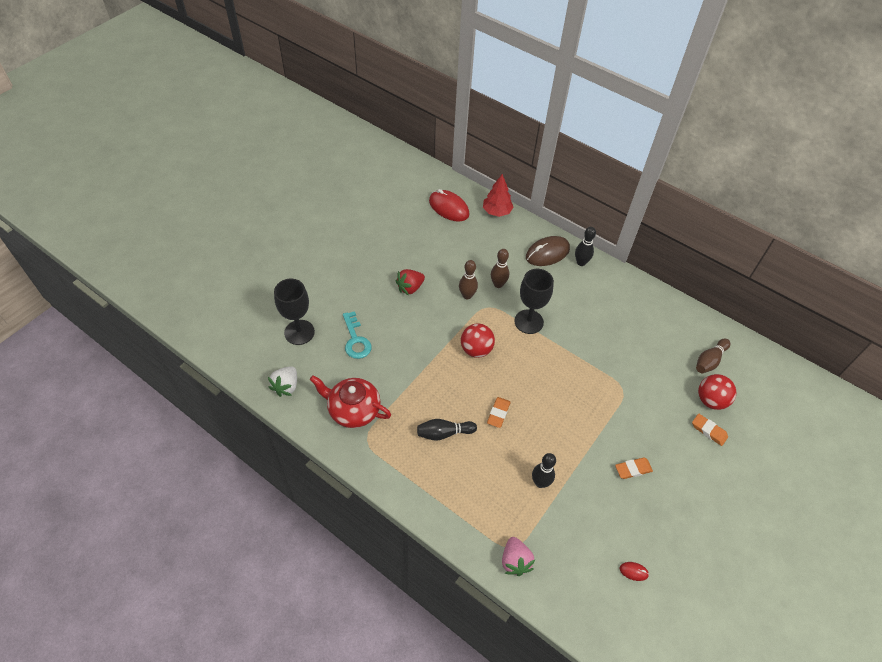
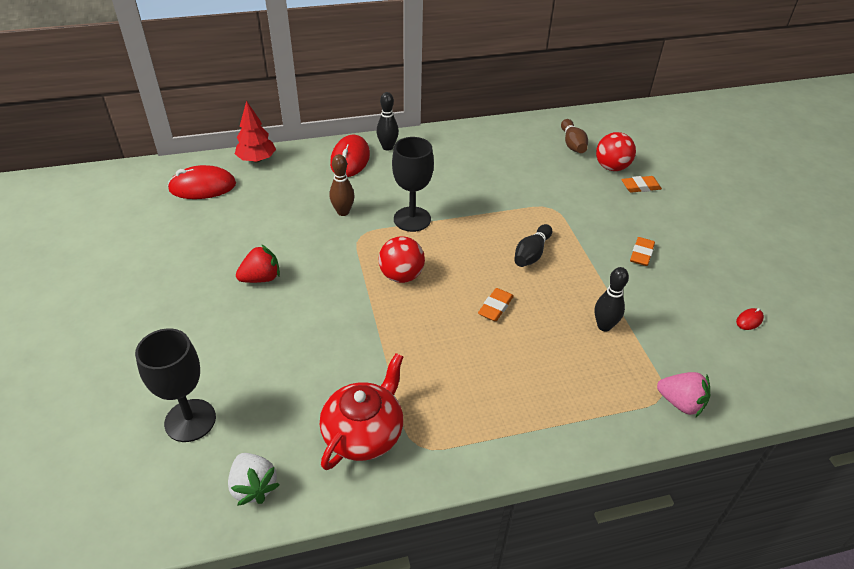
camera: 50 degrees left, 10 degrees down
(353, 410) = (364, 433): red teapot -> red teapot turned 150 degrees clockwise
(355, 340) = (270, 369): turquoise key -> none
(410, 288) = (261, 278): red strawberry -> red strawberry turned 120 degrees counterclockwise
(444, 433) = (477, 366): black bowling pin -> black bowling pin (531, 254)
(467, 295) = (328, 241): brown bowling pin -> none
(498, 413) = (495, 307): orange eraser -> orange eraser turned 60 degrees clockwise
(547, 253) = (350, 159): brown mouse -> red mouse

